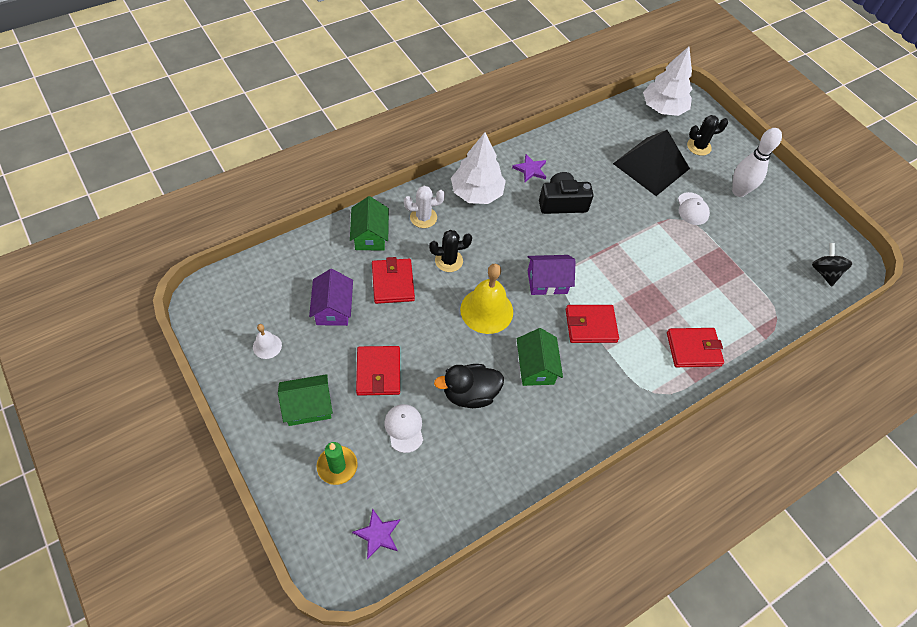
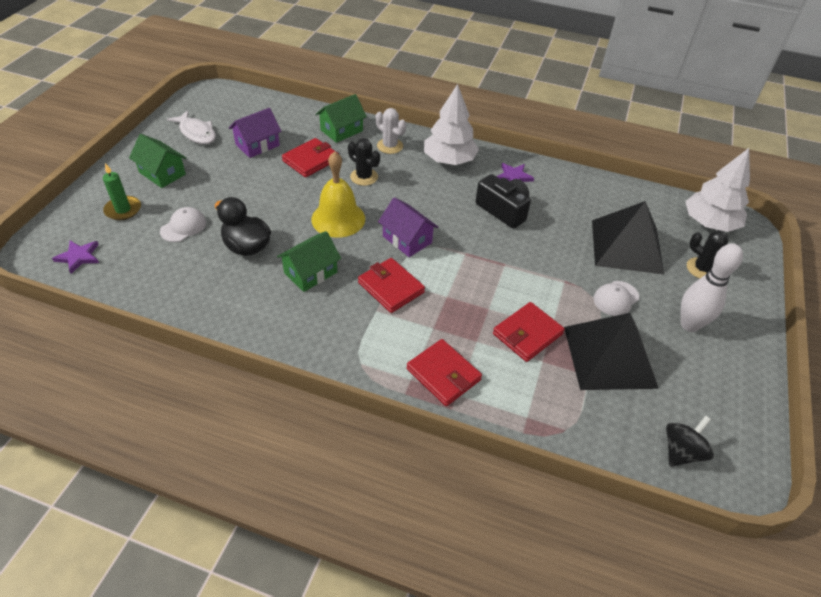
camera: 55 degrees right, 10 degrees down
(267, 346) = (196, 133): white bell -> white fish
(378, 372) = (222, 191): red wallet -> red wallet (527, 334)
(736, 250) = (609, 356): none -> black pyramid

